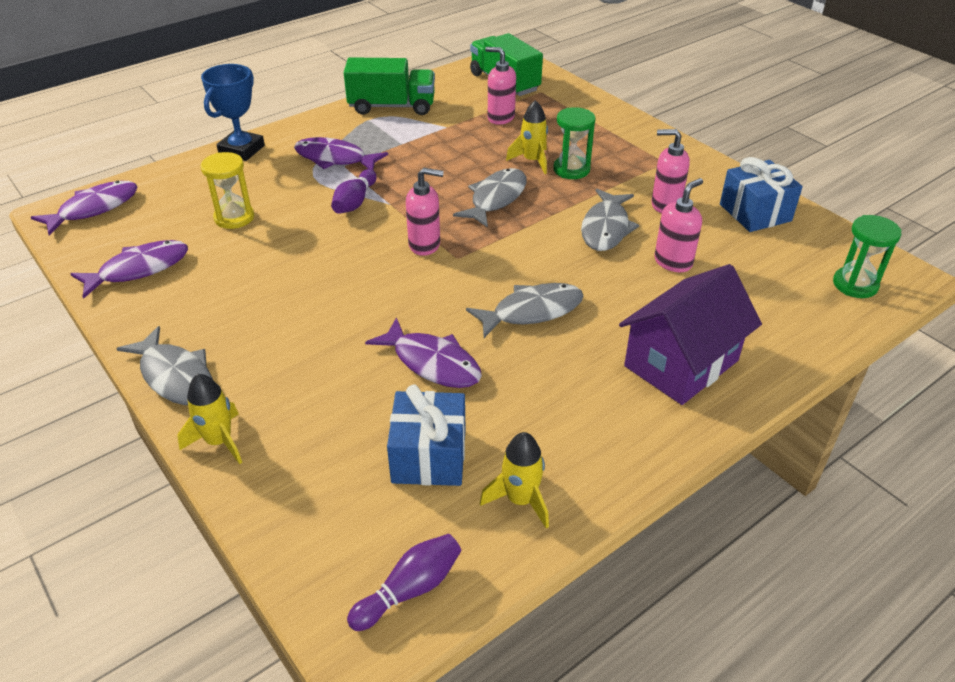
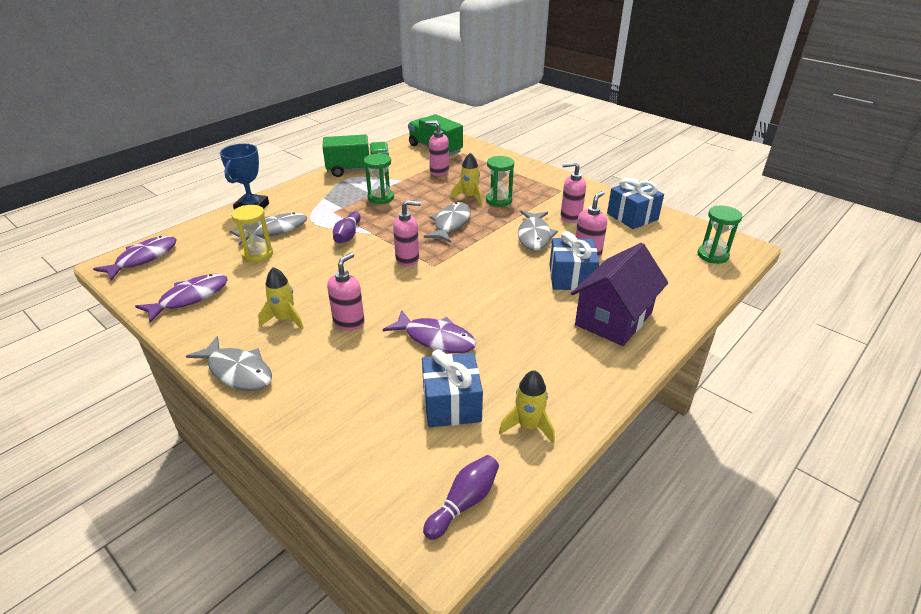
camera: 10 degrees left, 5 degrees down
(219, 441) = (285, 414): yellow rocket -> yellow rocket (285, 319)
(327, 326) = (349, 322): none -> pink soap dispenser
(335, 159) = (325, 208): purple fish -> none
(411, 151) = (380, 198): none -> green hourglass
(532, 311) = (498, 296): grey fish -> grey fish (274, 230)
(639, 296) = (571, 277): none -> blue gift

